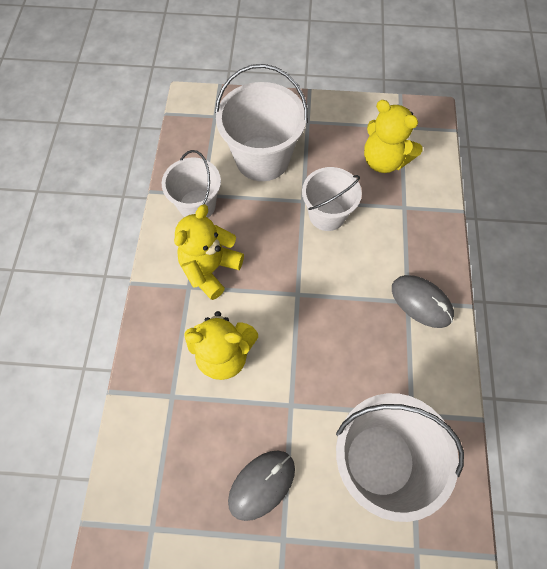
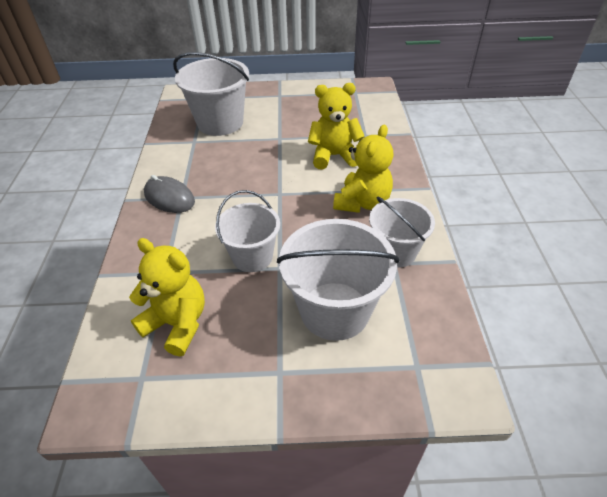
camera: 175 degrees right, 20 degrees down
(262, 484) = (294, 109): grey mouse -> none

